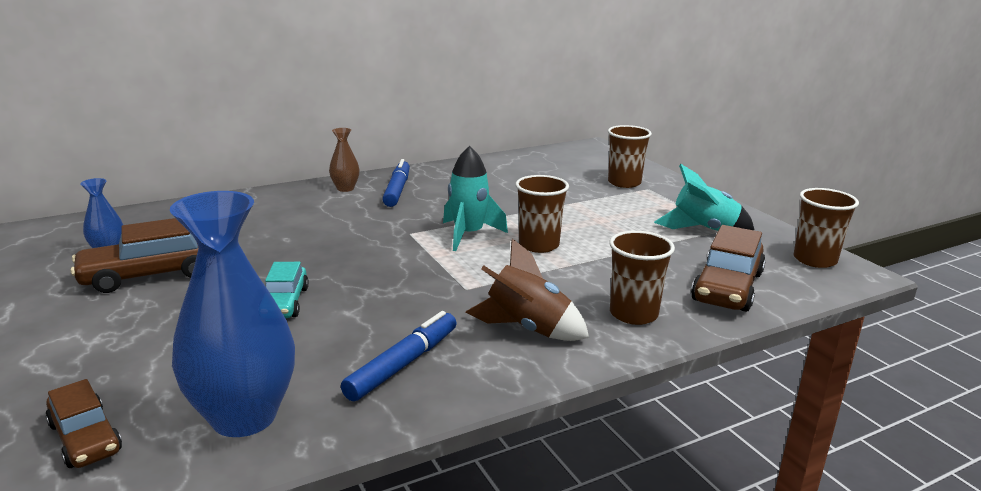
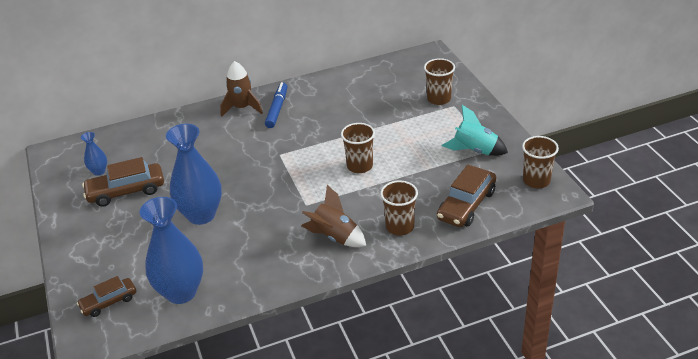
camera: 10 degrees right, 15 degrees up
(85, 438) = (109, 302): brown car -> brown car turned 90 degrees clockwise
(285, 302) = (201, 215): turquoise car -> blue vase
(345, 188) = (242, 108): brown vase -> brown rocket
(403, 364) = (262, 261): blue marker -> none
(468, 235) = (317, 156): turquoise rocket -> none

